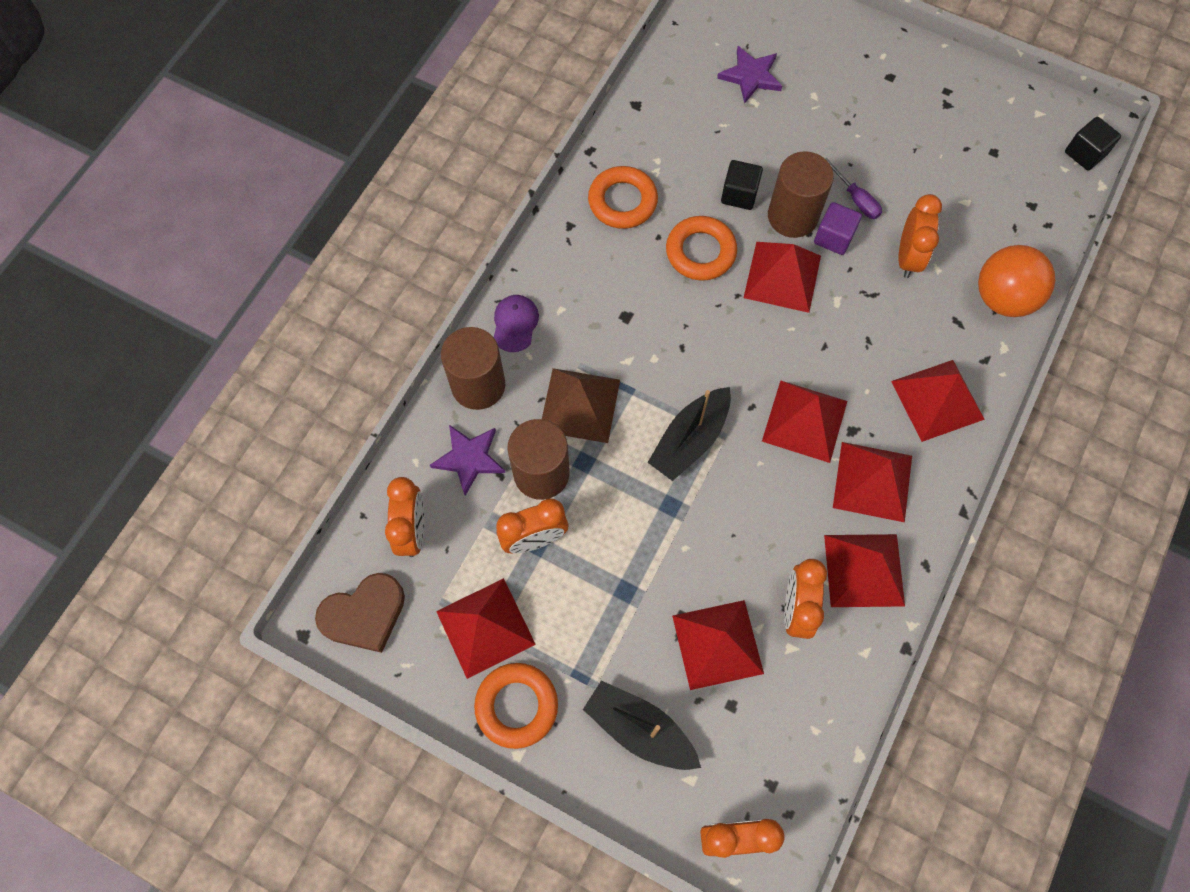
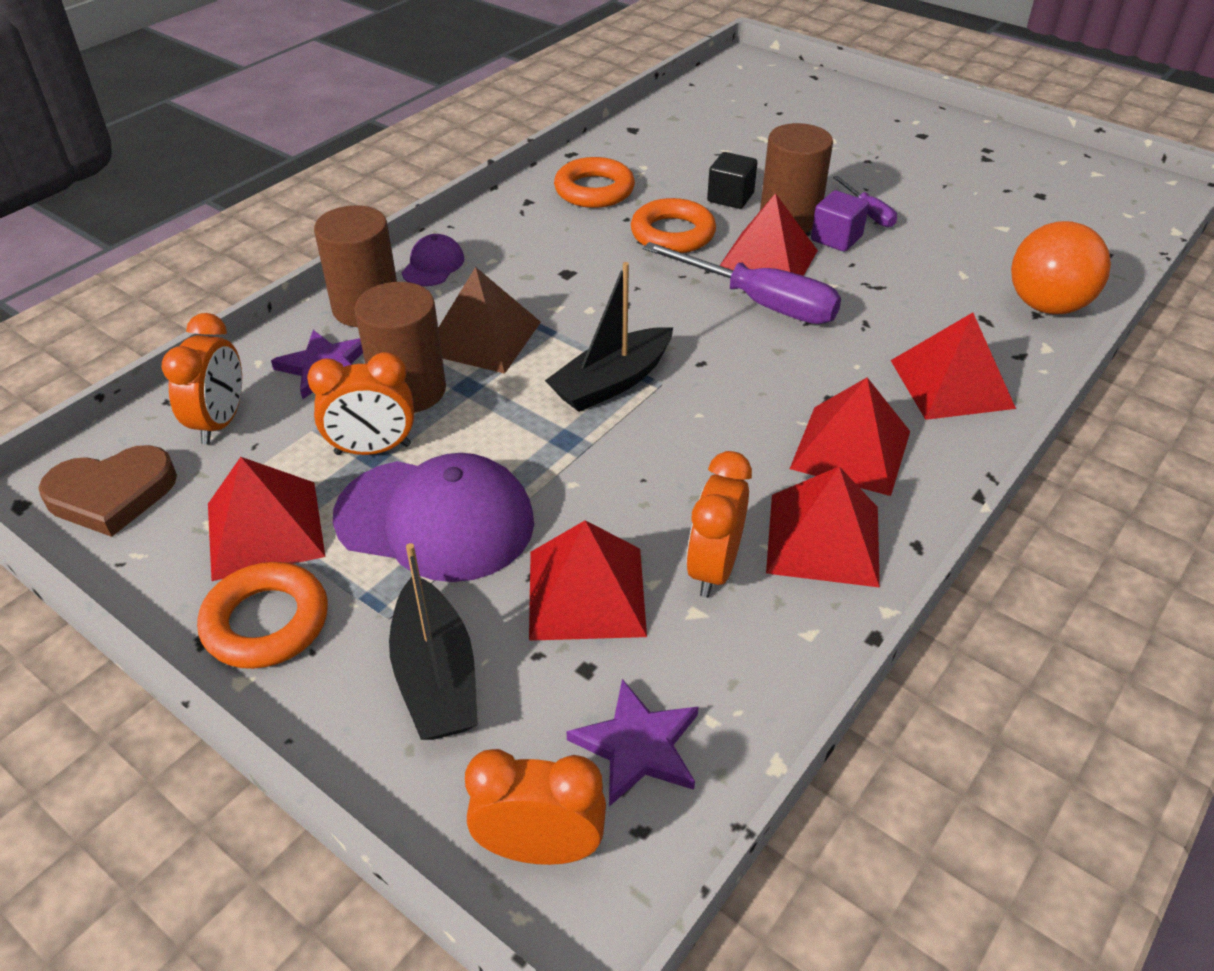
camera: 10 degrees right, 25 degrees down
(600, 598) = (435, 520): none -> purple cap
(639, 729) = (436, 677): black boat -> black boat turned 150 degrees counterclockwise
(751, 76) = (764, 122): purple star -> purple star (637, 746)
(785, 330) = (760, 303): none -> purple screwdriver
(805, 421) = (768, 383): red pyramid -> none
(908, 257) = (926, 262): orange clock -> none
(1085, 153) = (1154, 206): black cube -> none

